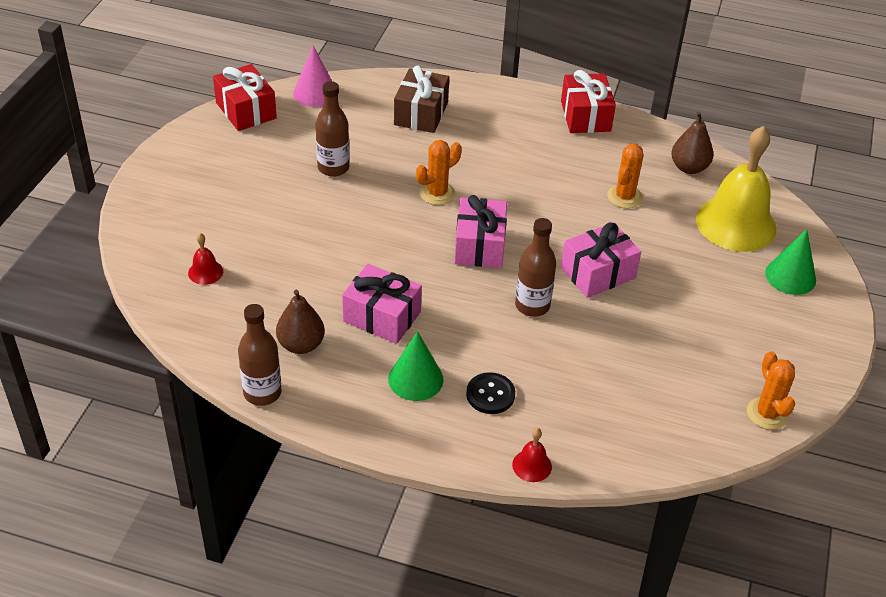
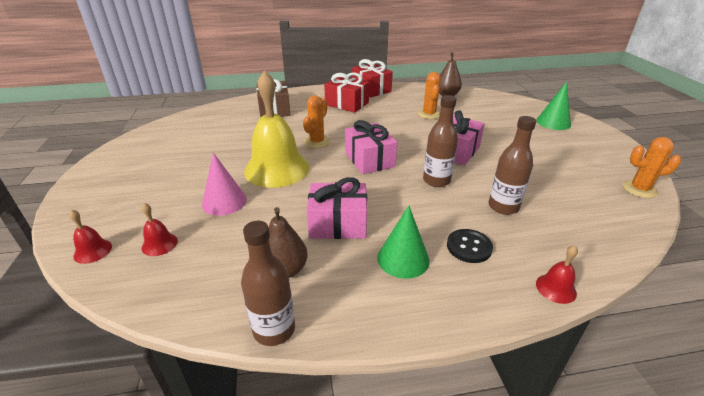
camera: 25 degrees left, 10 degrees down
(147, 256) = (93, 251): none -> red bell
(246, 110) = (147, 136): red gift -> red gift (347, 104)
(315, 93) = (195, 116): pink cone -> pink cone (224, 201)
(333, 168) = (233, 148): brown bottle -> brown bottle (503, 207)
(736, 223) = (498, 109): yellow bell -> yellow bell (277, 169)
(767, 413) = (639, 189): orange cactus -> orange cactus turned 45 degrees counterclockwise

